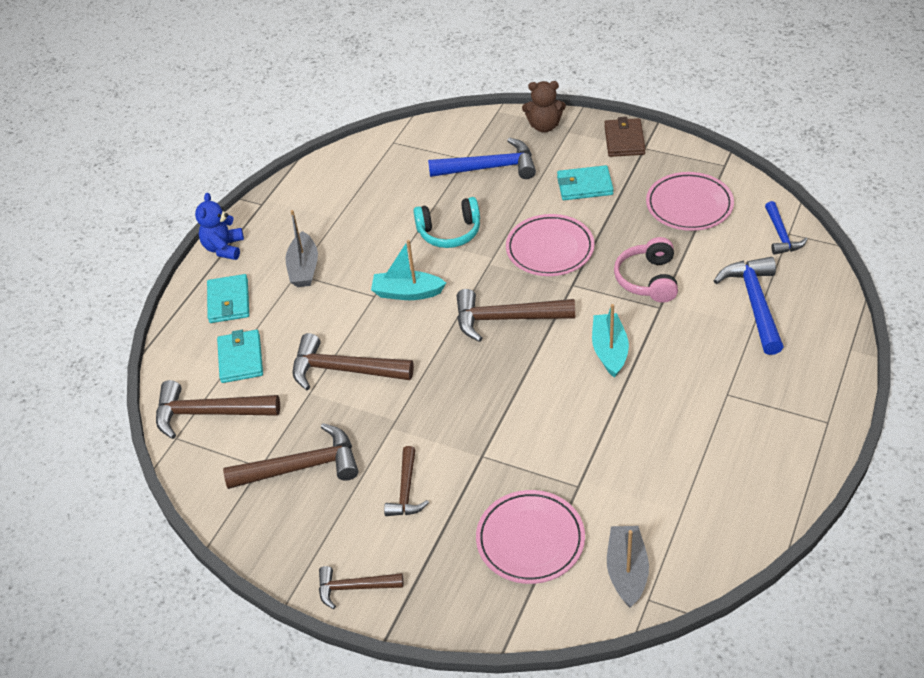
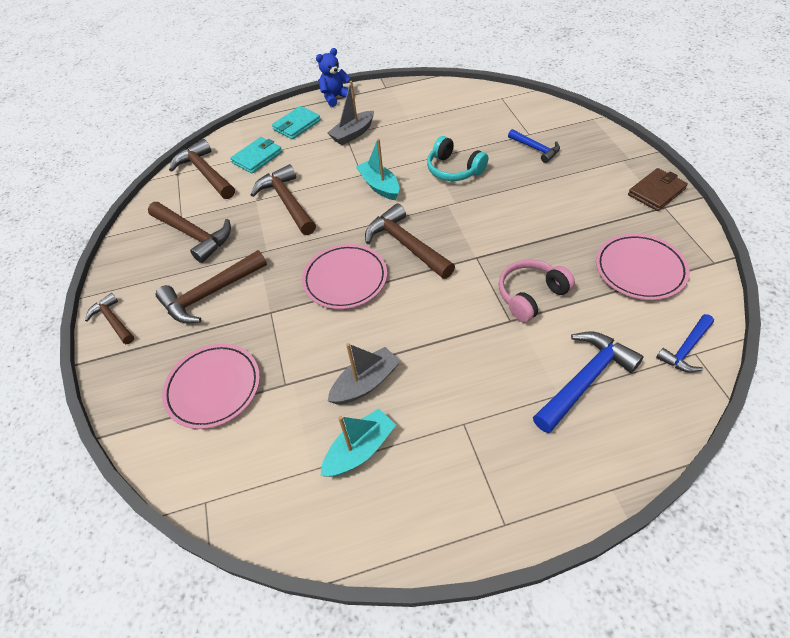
camera: 50 degrees right, 5 degrees up
(406, 491) = (210, 294): brown hammer -> brown hammer, size x1.66
(490, 168) = (536, 149): blue hammer -> blue hammer, size x0.60
(544, 126) = (611, 147): brown teddy bear -> none
(550, 249) = (496, 224): pink plate -> pink plate (345, 279)
(584, 186) = (581, 202): turquoise wallet -> none
(609, 351) = (434, 319): turquoise boat -> turquoise boat (360, 450)
(627, 571) = (223, 469): grey boat -> grey boat (365, 383)

